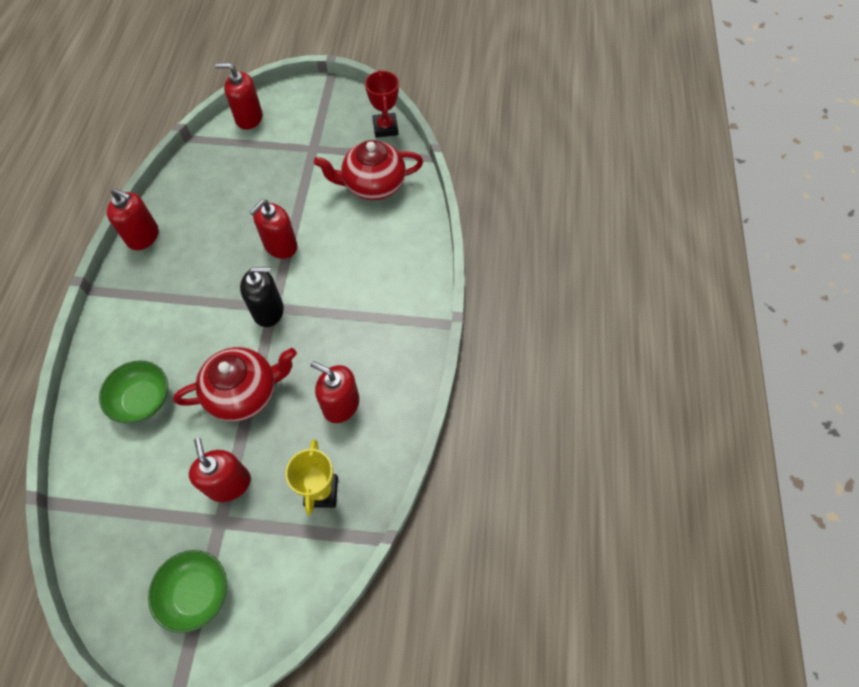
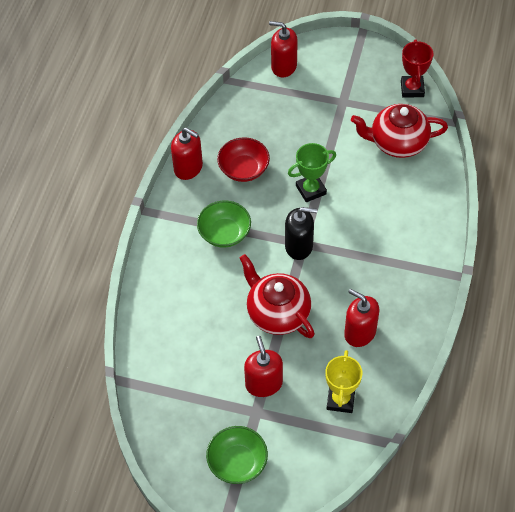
camera: 10 degrees right, 5 degrees down
(143, 400) = (191, 308): green bowl -> green bowl (224, 233)
(205, 231) = (243, 169): none -> red bowl
(244, 393) = (277, 313): red teapot -> red teapot turned 120 degrees counterclockwise
(280, 246) = (311, 190): red soap dispenser -> green trophy

